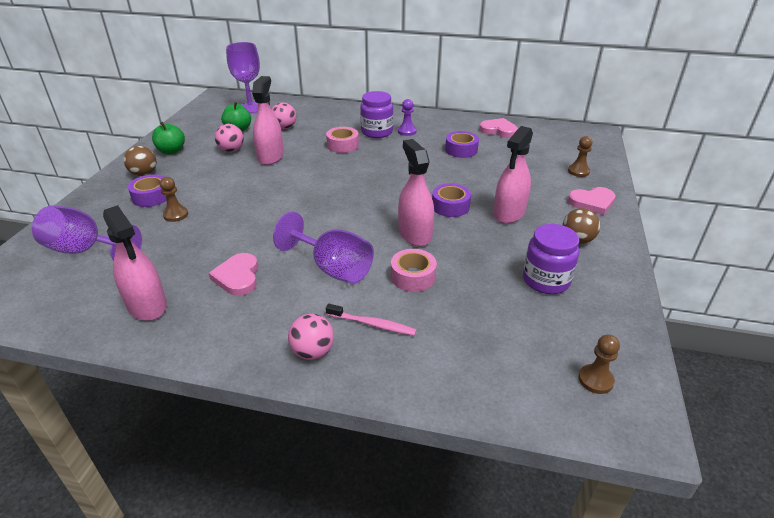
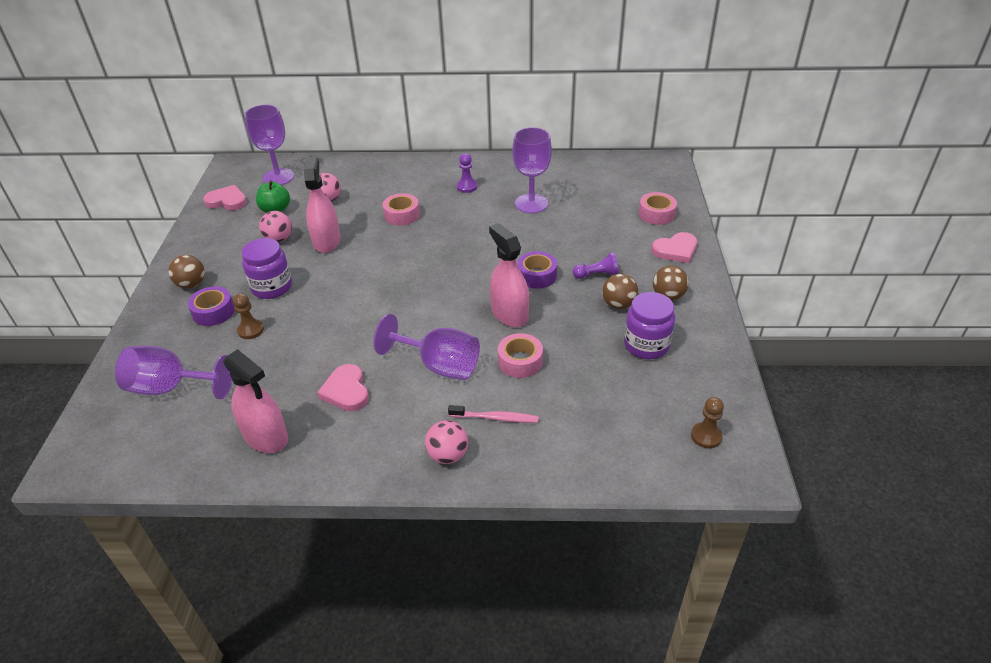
camera: 10 degrees left, 5 degrees up
(171, 151) = (210, 250): green apple -> none
(377, 132) = (434, 192): purple jar -> purple jar (272, 287)
(461, 150) = (531, 203): purple tape -> purple goblet
(498, 130) = (565, 172): pink heart -> pink heart (227, 201)
(509, 213) = (597, 275): pink spray bottle -> purple pawn
(524, 241) = (618, 304): none -> brown ball
(578, 171) = (656, 214): brown pawn -> pink tape

